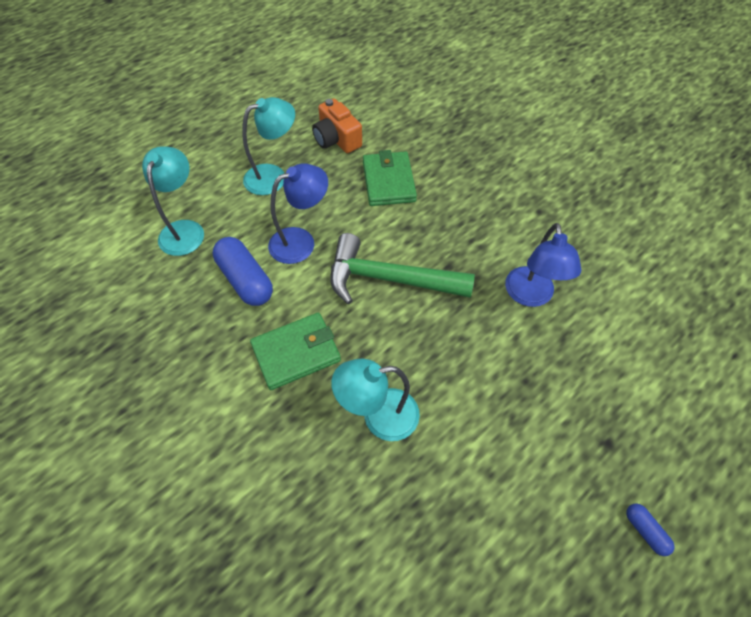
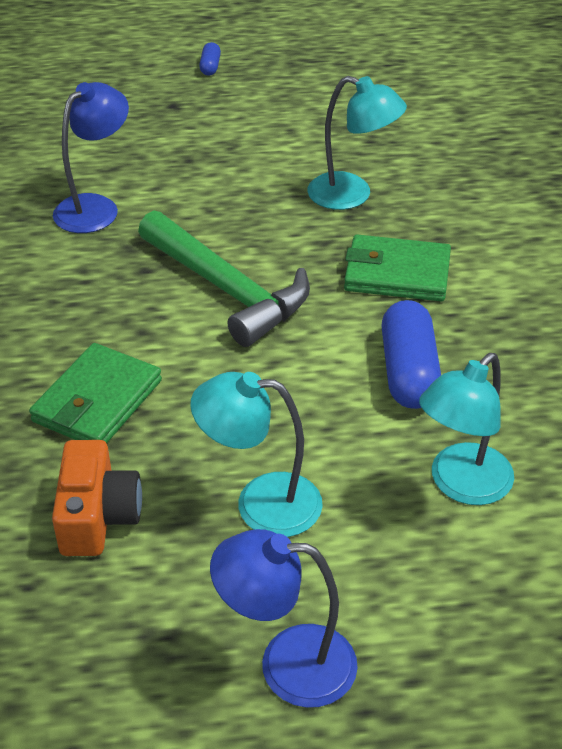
camera: 145 degrees left, 15 degrees down
(301, 241) = (298, 383): blue lamp -> blue lamp (287, 664)

